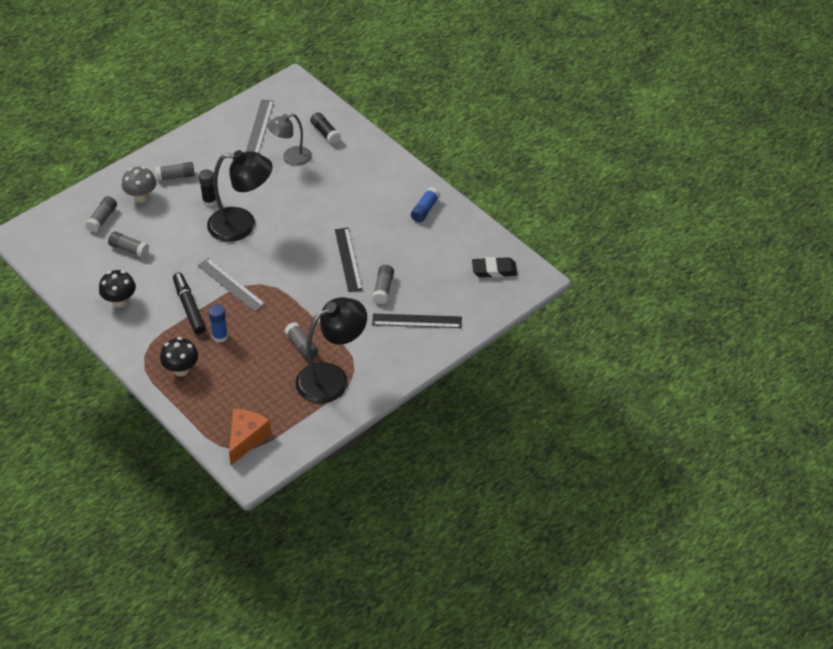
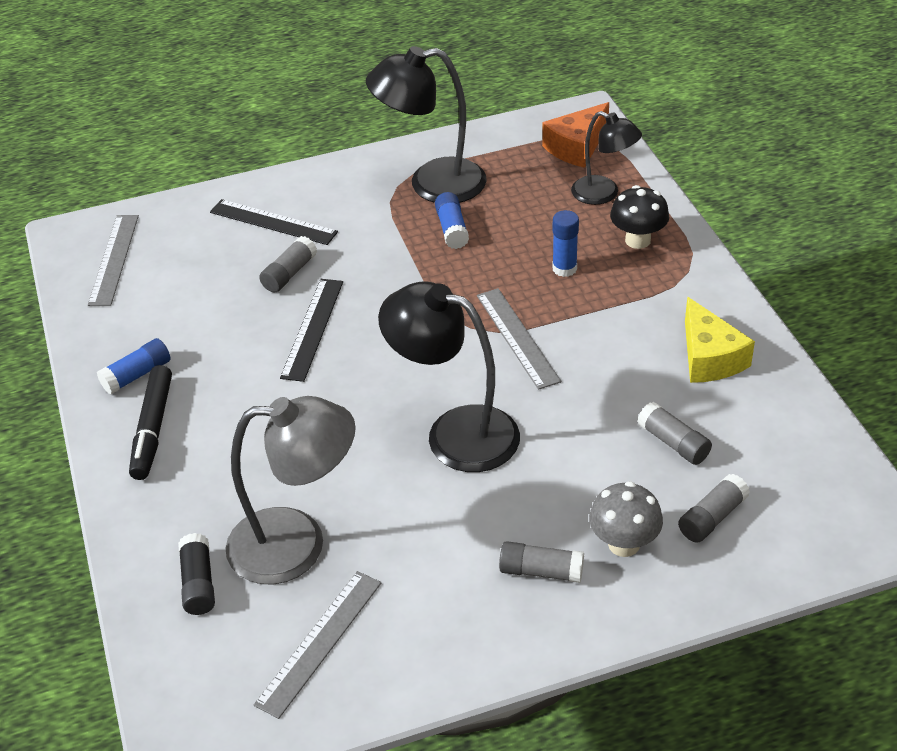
camera: 155 degrees left, 5 degrees down
(120, 301) = (709, 357): black mushroom -> yellow cheese
(189, 307) = (597, 320): black marker -> black marker (152, 429)
(209, 201) = (494, 496): black glue stick -> none
(214, 401) = (603, 194): none -> black lamp
(291, 158) = (297, 544): grey lamp -> grey lamp, size x1.63
(301, 346) = (452, 229): grey glue stick -> blue glue stick
(494, 270) = (114, 259): black eraser -> grey ruler

